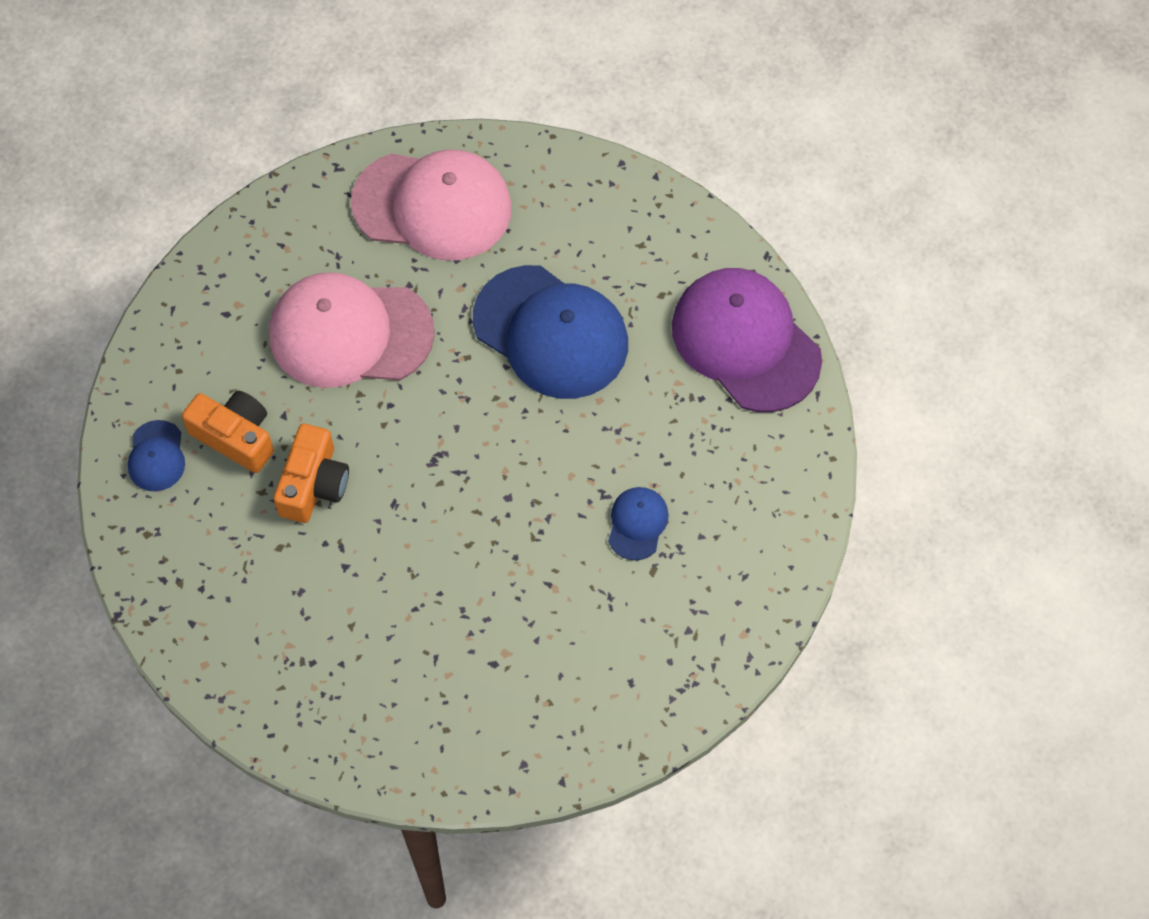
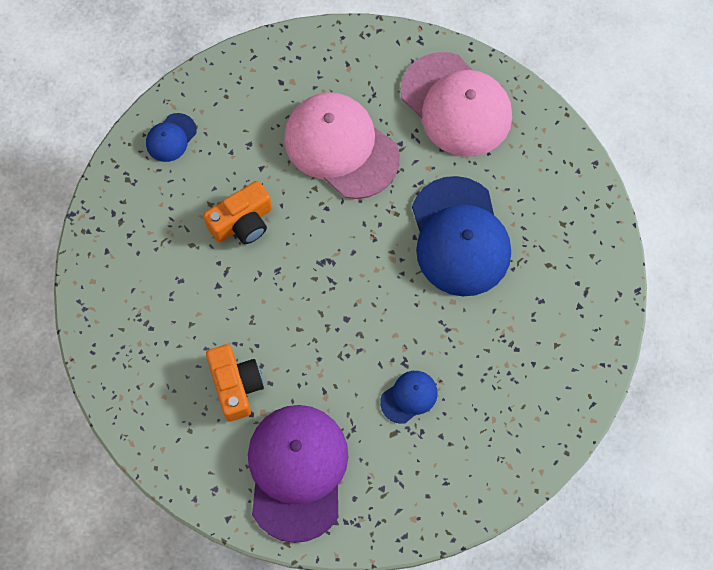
camera: 40 degrees right, 5 degrees up
(235, 437) = (223, 160): orange camera -> orange camera (236, 385)
(745, 342) = (575, 335): purple cap -> purple cap (297, 472)

